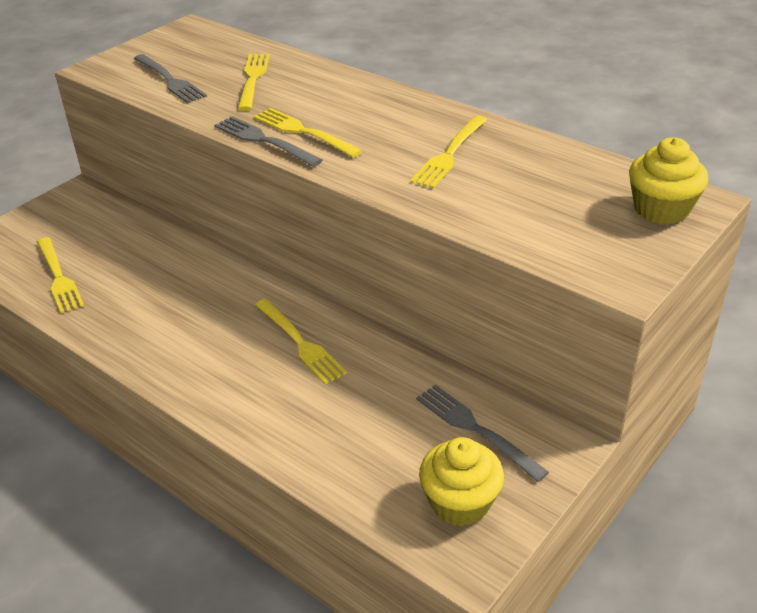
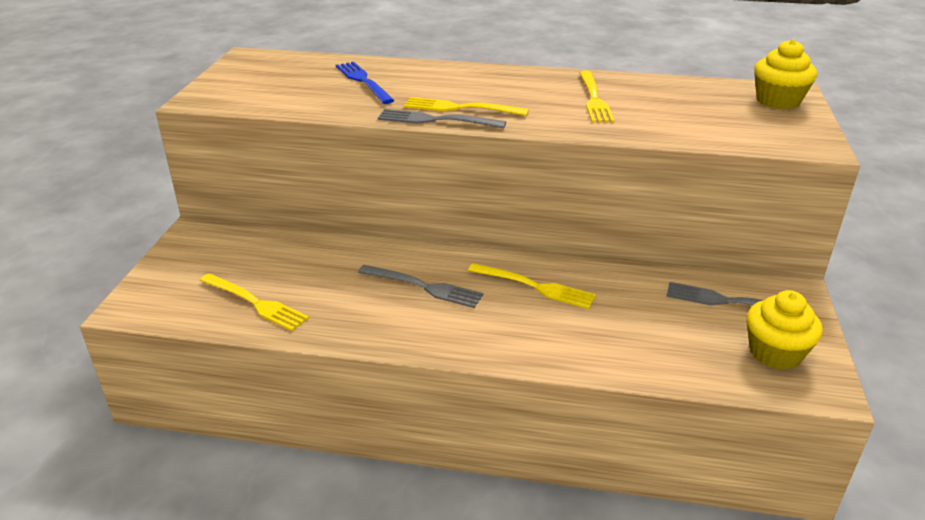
camera: 30 degrees left, 5 degrees down
(170, 80) = (286, 95): grey fork -> grey fork (424, 287)
(253, 79) = (363, 81): yellow fork -> blue fork

